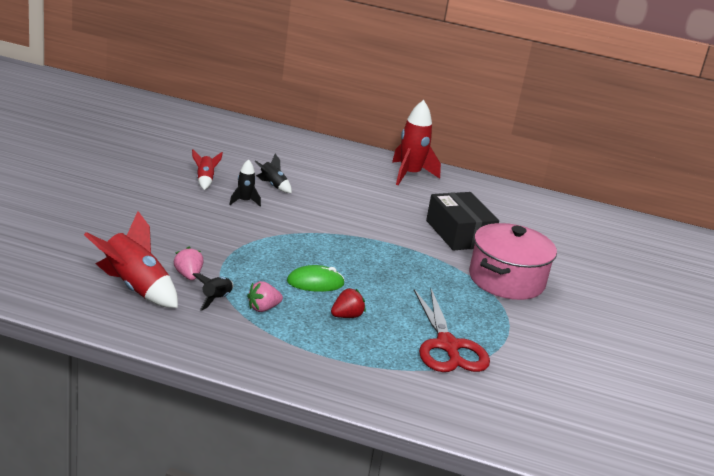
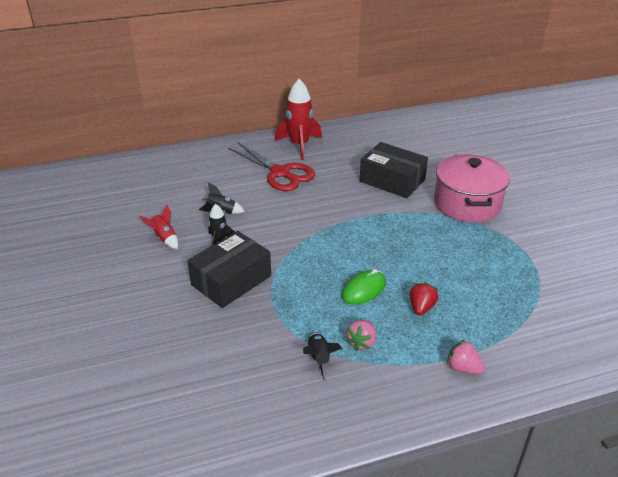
camera: 30 degrees left, 10 degrees up
(134, 288) = (245, 394): red rocket -> none
(188, 275) = (270, 349): pink strawberry -> pink strawberry (463, 368)
(218, 227) = (231, 280): none -> black box
(447, 346) = (509, 289): red scissors -> red scissors (280, 173)

